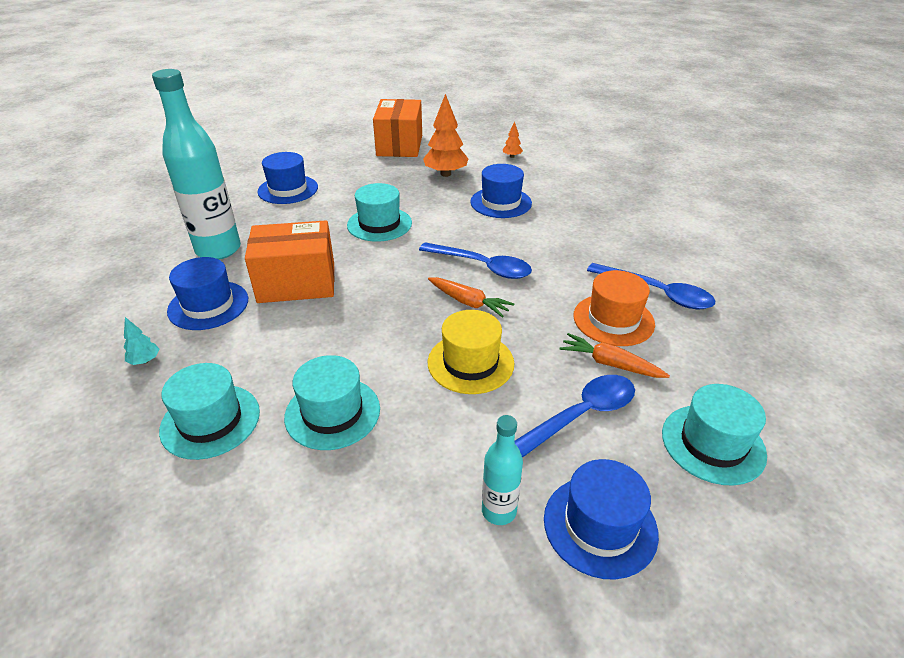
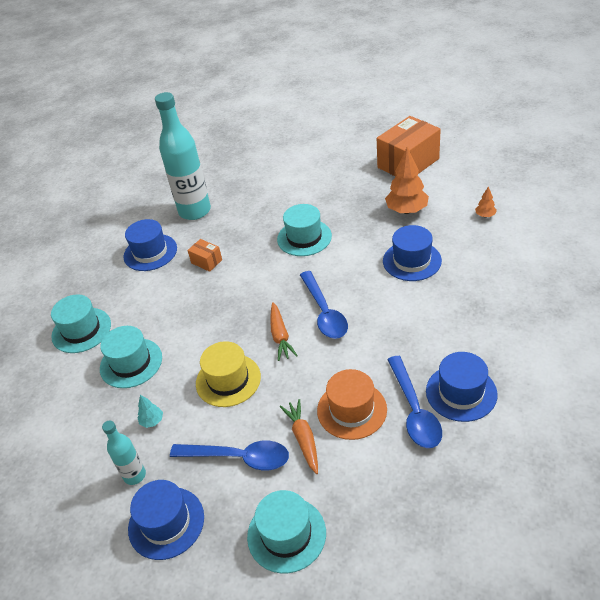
camera: 50 degrees right, 5 degrees up
(145, 361) = (91, 274): turquoise tree -> turquoise tree (152, 421)
(288, 189) = (283, 176): blue hat -> blue hat (461, 392)
(297, 283) = (206, 261): orange box -> orange box, size x0.46

